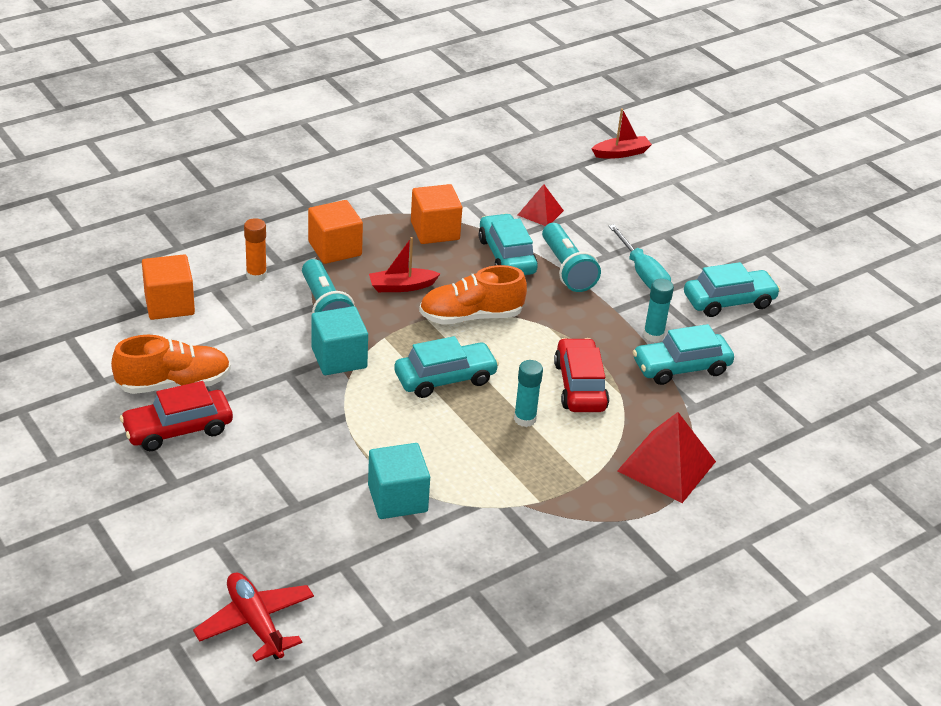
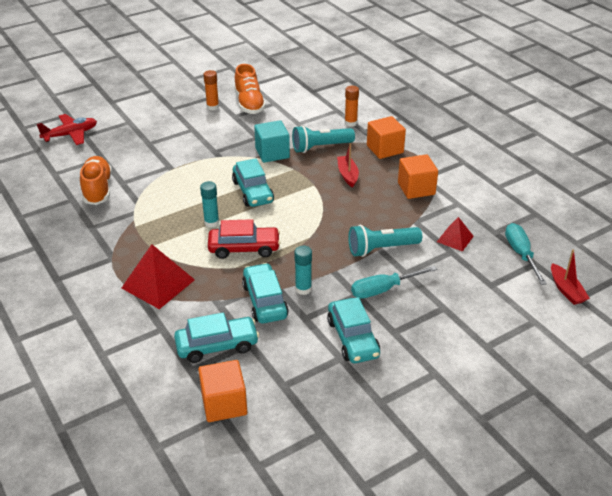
camera: 95 degrees right, 0 degrees up
(169, 304) = (318, 98): orange cube -> orange cube (224, 404)
(178, 429) = (213, 107): red car -> orange glue stick
(397, 498) = (148, 174): turquoise cube -> none
(471, 316) = (318, 203): orange shoe -> orange shoe (97, 189)
(506, 256) = (392, 220): turquoise car -> turquoise car (217, 345)
(564, 171) = (521, 254): none -> turquoise screwdriver

